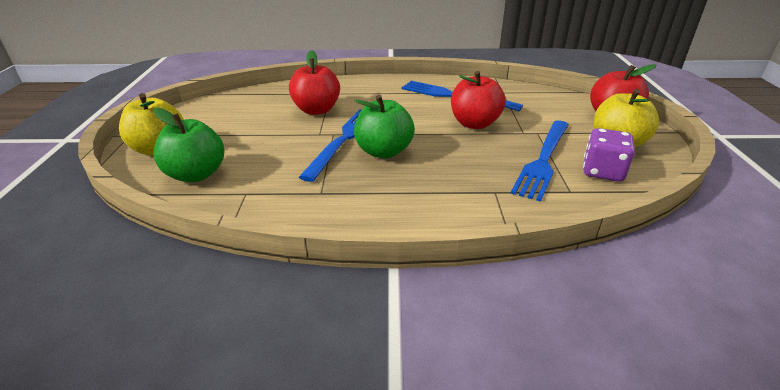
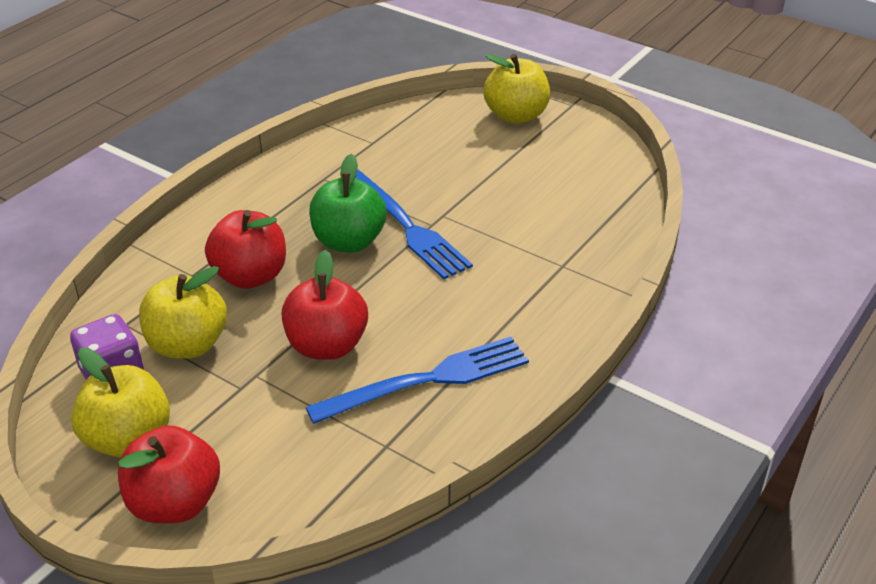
camera: 125 degrees right, 5 degrees up
(196, 174) = (436, 126): green apple -> none
(316, 110) = (512, 234): red apple -> red apple (250, 276)
(543, 160) = (188, 345): blue fork -> yellow apple

